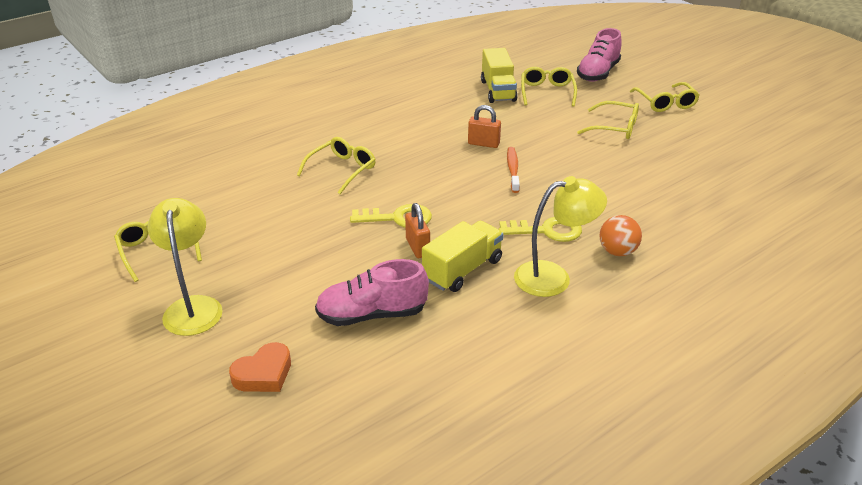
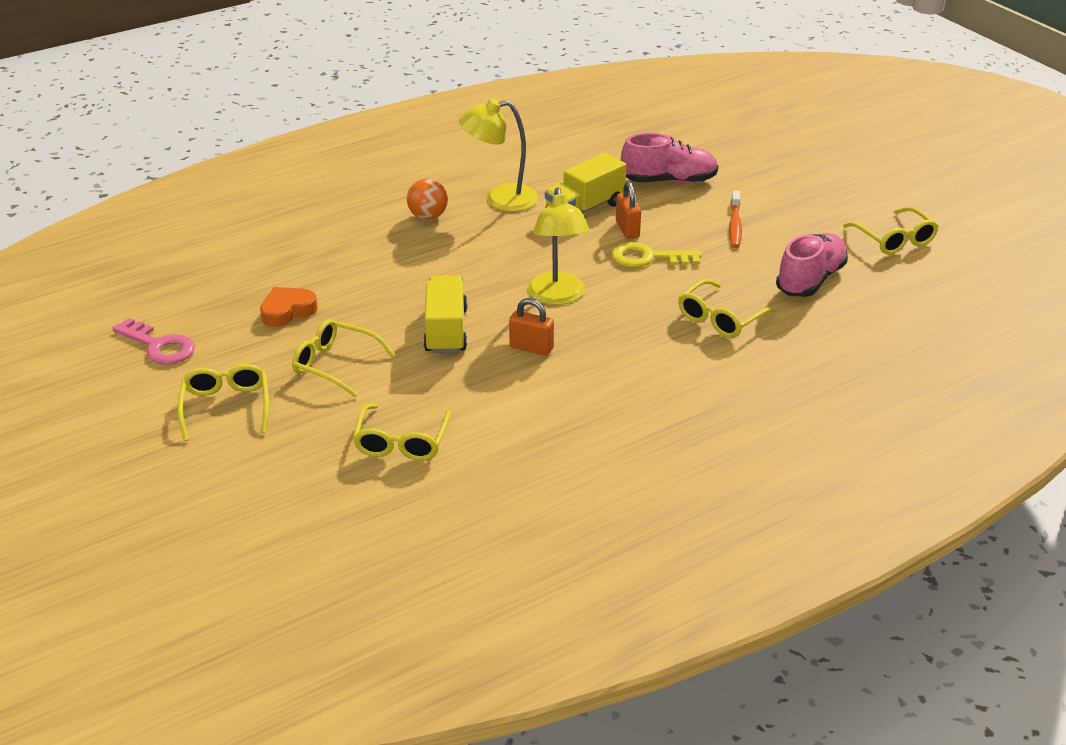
camera: 175 degrees left, 0 degrees up
(193, 307) = (829, 193): yellow lamp -> yellow lamp (557, 297)
(264, 374) = (749, 151): orange heart -> orange heart (287, 311)
(498, 91) = (482, 450): yellow truck -> yellow truck (446, 331)
(513, 170) = (503, 308): orange toothbrush -> orange toothbrush (735, 225)
(547, 231) = (489, 238): yellow key -> none
(598, 73) = (290, 485): pink shoe -> pink shoe (810, 280)
(745, 133) = (159, 346): none -> pink key

